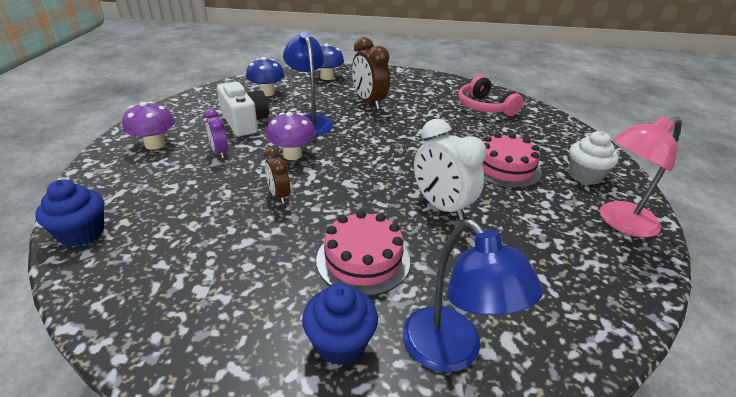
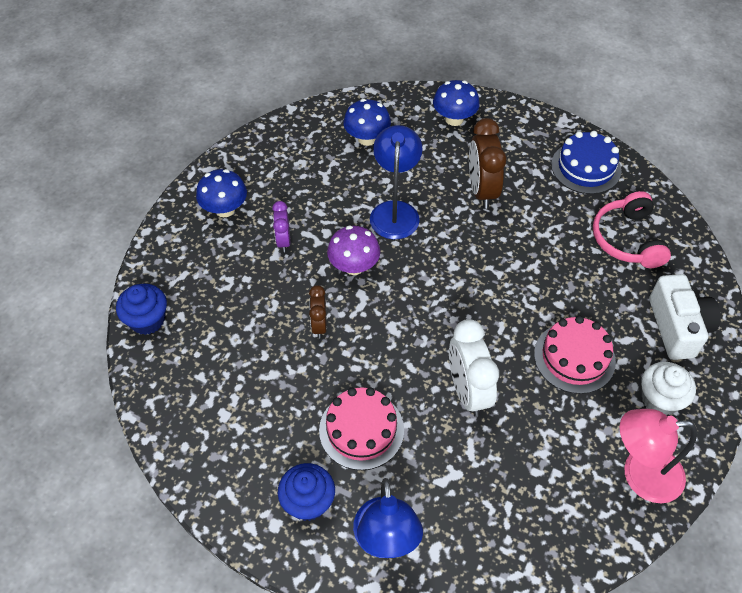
camera: 25 degrees right, 20 degrees up
(155, 144) = (225, 209): purple mushroom -> blue mushroom
(244, 122) = (323, 193): white camera -> white camera (677, 327)
(430, 83) = (585, 167): none -> blue cake

